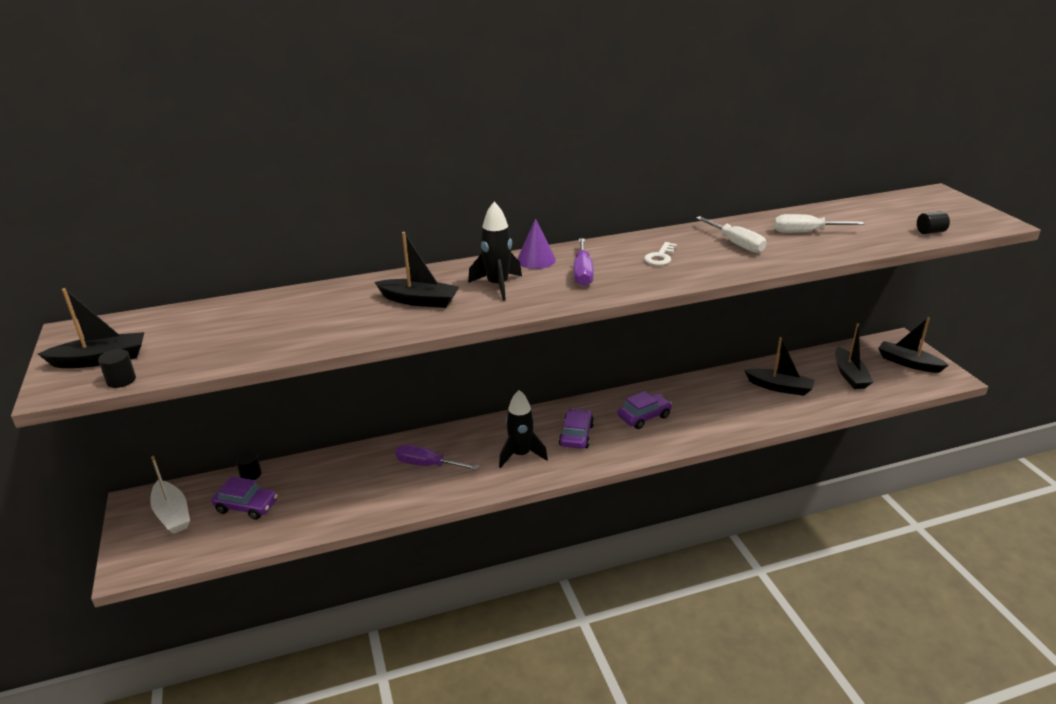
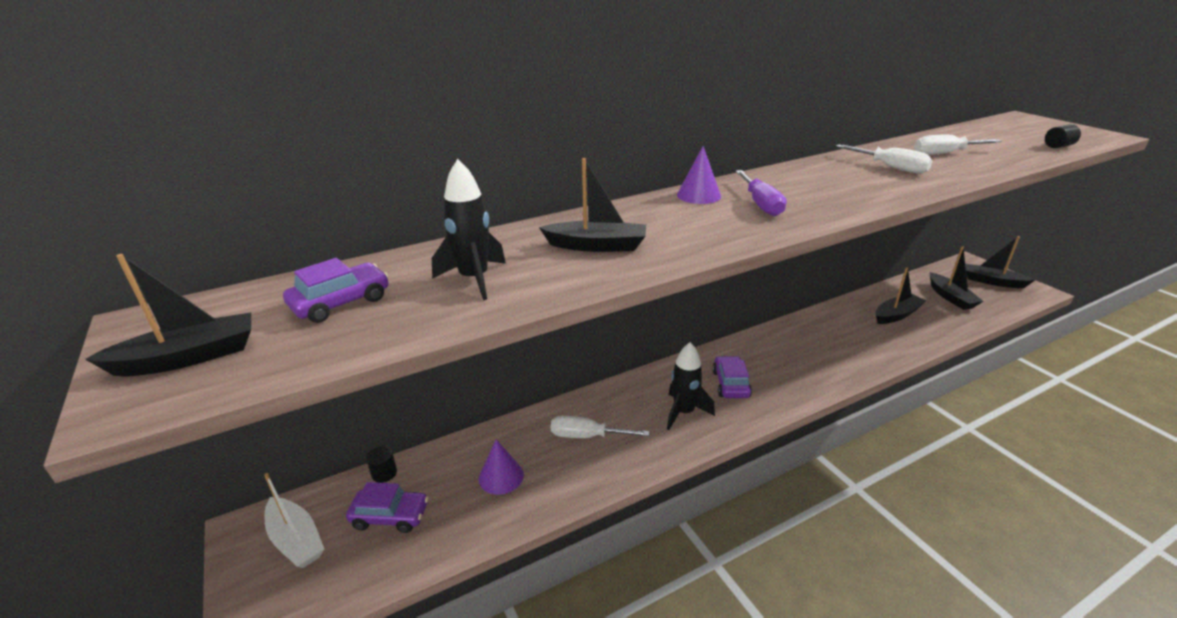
camera: 10 degrees left, 0 degrees up
(121, 380) = (227, 386): black cylinder -> none
(343, 488) = (501, 476): none -> purple cone
(427, 465) = (587, 436): purple screwdriver -> white screwdriver
(497, 286) = (677, 223): black rocket -> black rocket (474, 279)
(644, 416) = (787, 357): purple car -> purple car (341, 302)
(660, 257) = (827, 183): white key -> none
(779, 387) = (896, 315): black boat -> black boat turned 45 degrees counterclockwise

